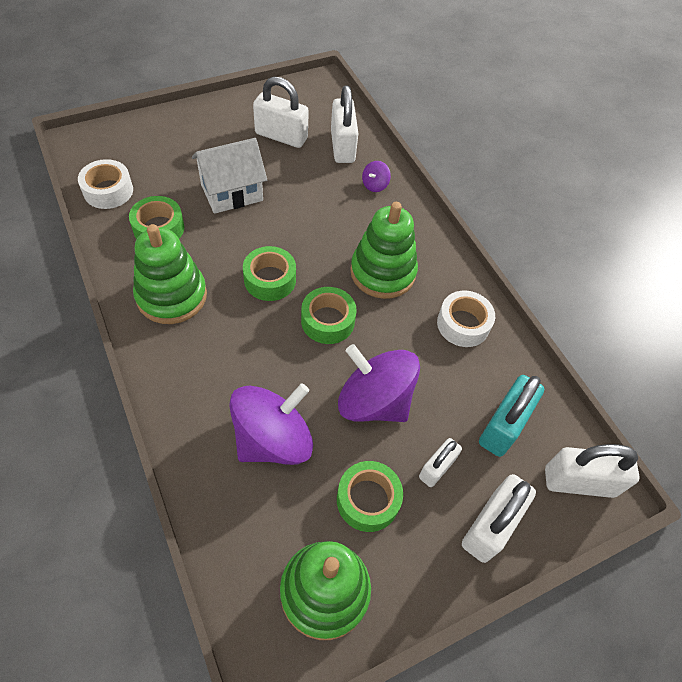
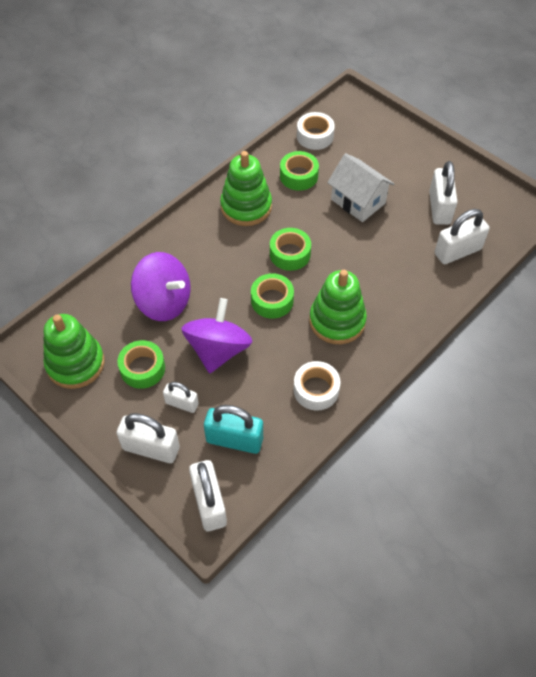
camera: 75 degrees right, 0 degrees up
(375, 185) = (428, 287): purple spinning top -> none

